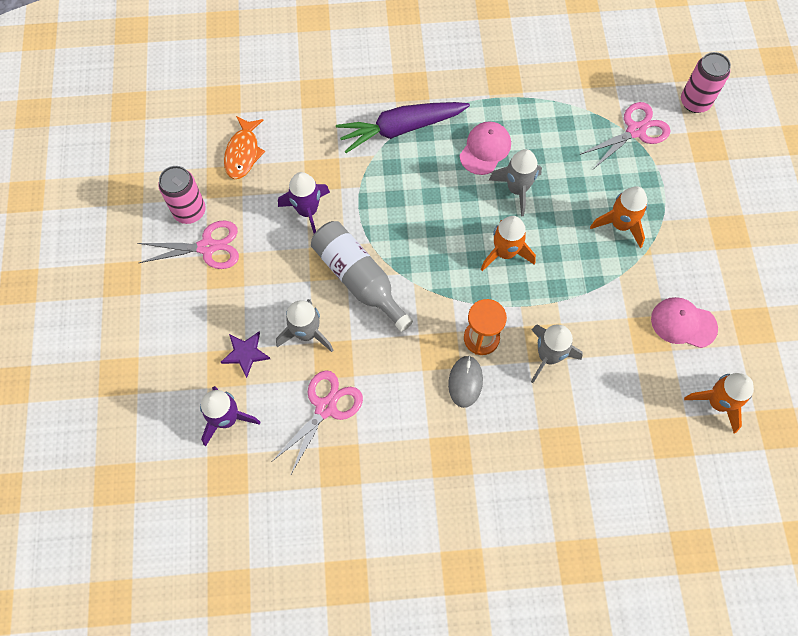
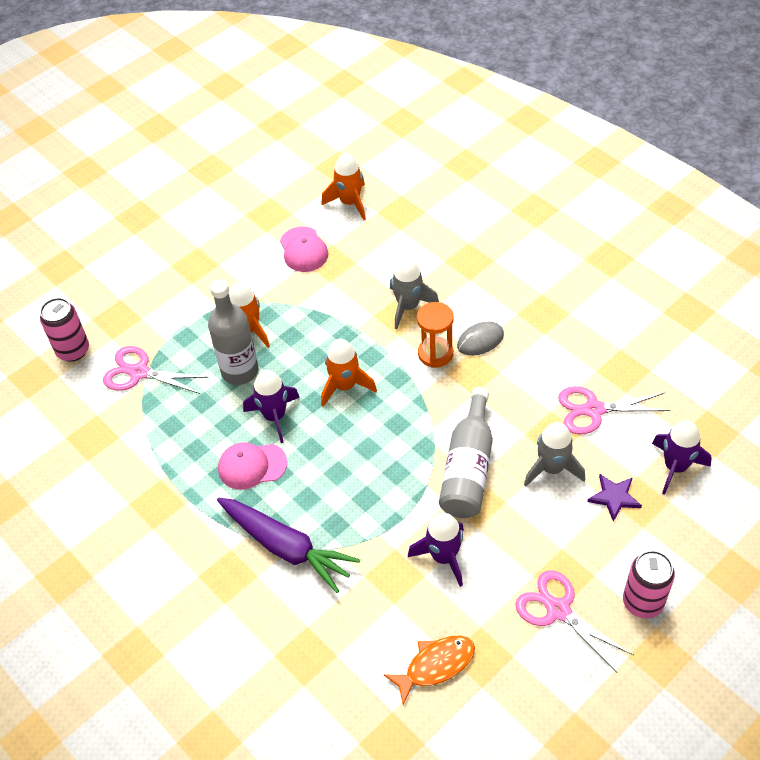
camera: 125 degrees left, 15 degrees down
(189, 211) = (540, 658): pink can -> pink can (642, 602)
(517, 189) = (275, 416): grey rocket -> purple rocket
(581, 194) = (240, 371): none -> grey bottle

